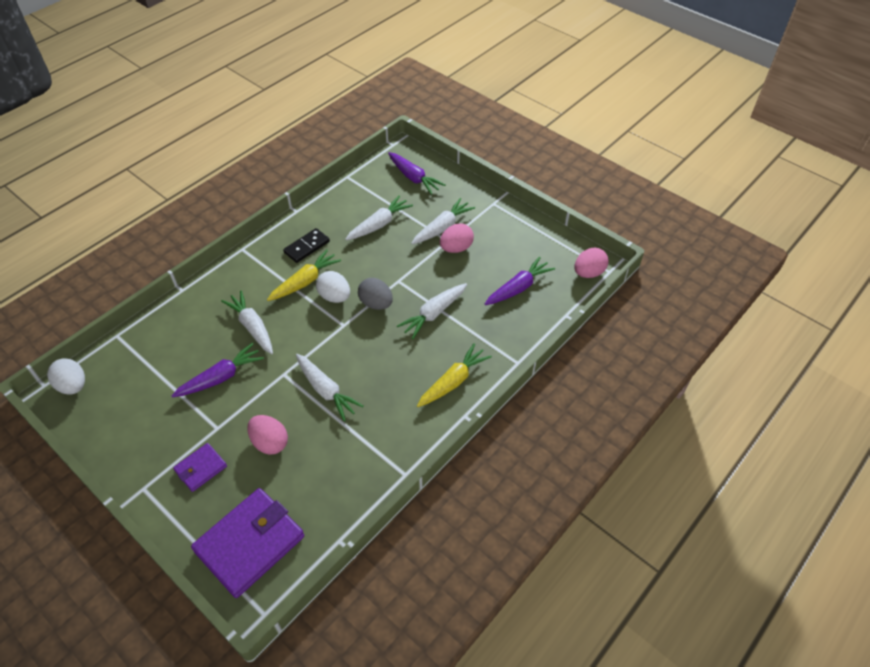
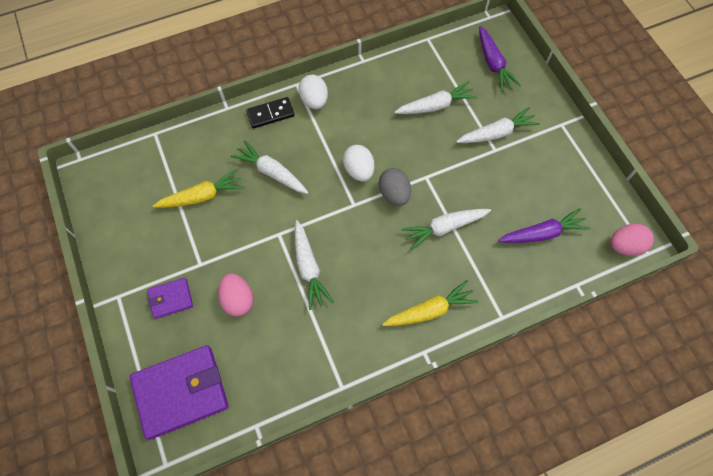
camera: 25 degrees right, 15 degrees up
(73, 386) = (101, 170): white egg -> white egg (314, 101)
(221, 377) = (224, 214): purple carrot -> none
(252, 327) = (271, 172): white carrot -> white carrot turned 45 degrees counterclockwise
(305, 281) = (338, 142): yellow carrot -> yellow carrot (202, 196)
(307, 247) = (356, 105): black domino -> black domino (270, 114)
(456, 248) = (499, 162): pink egg -> none

